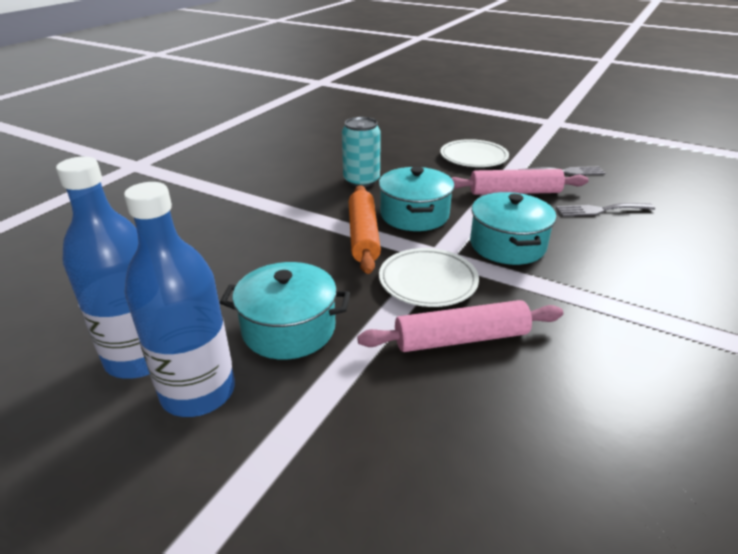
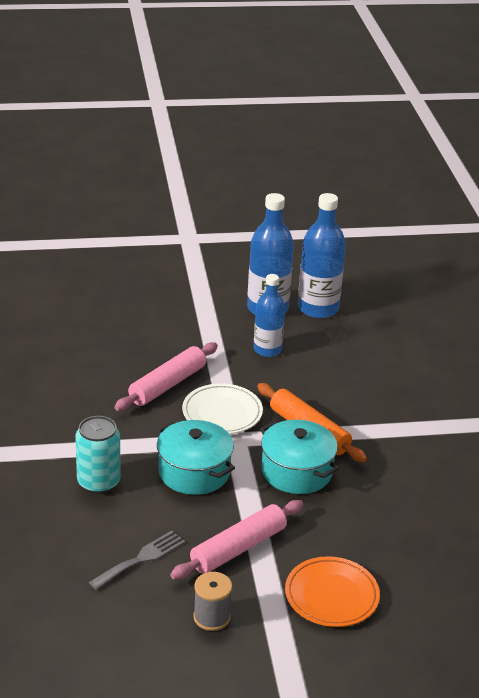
camera: 140 degrees right, 0 degrees up
(289, 329) = (267, 350): turquoise pot -> blue bottle
(361, 181) = (393, 494): turquoise can -> turquoise can (98, 482)
(473, 157) = (331, 596): white plate -> orange plate
(565, 172) = (211, 617): grey fork -> grey spool

